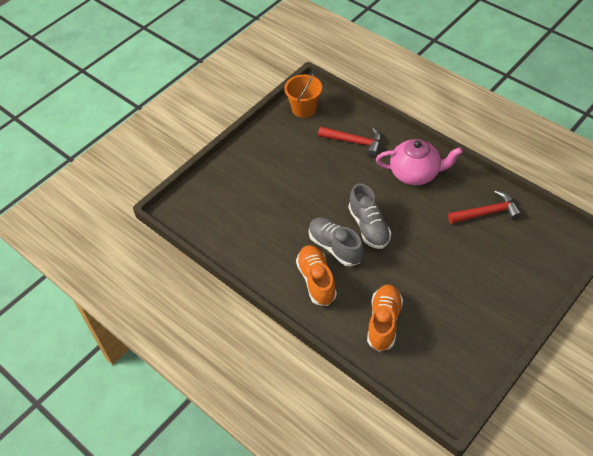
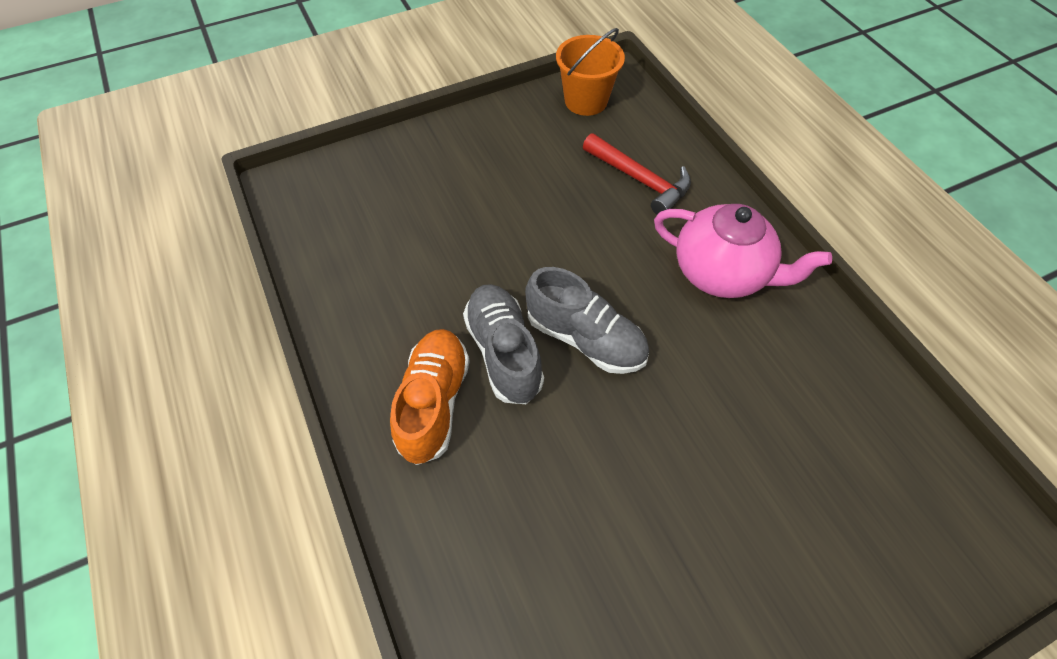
camera: 20 degrees right, 5 degrees up
(369, 227) = (585, 338): grey shoe -> grey shoe turned 60 degrees counterclockwise
(384, 322) = (509, 549): orange shoe -> none
(487, 213) = (829, 403): red hammer -> none

